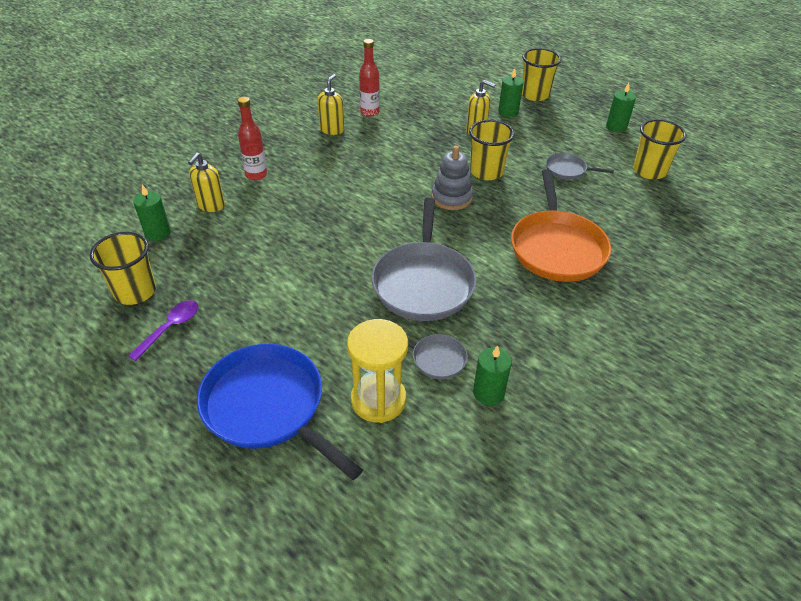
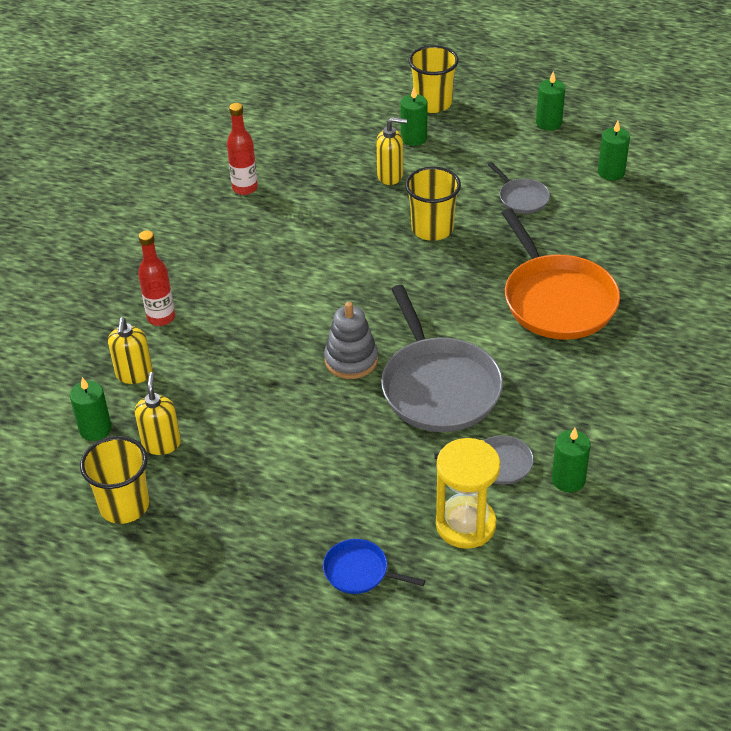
camera: 20 degrees left, 0 degrees up
(170, 328) = (196, 530): purple spoon -> none
(267, 406) = (359, 571): blue pan -> blue pan, size x0.48
(332, 129) = (213, 227): yellow soap dispenser -> yellow soap dispenser (161, 443)
(451, 198) = (411, 275): grey stacking toy -> grey stacking toy (351, 360)
(567, 170) = (522, 198): grey pan -> grey pan turned 120 degrees counterclockwise
(649, 171) = (611, 172): yellow cup -> green candle

